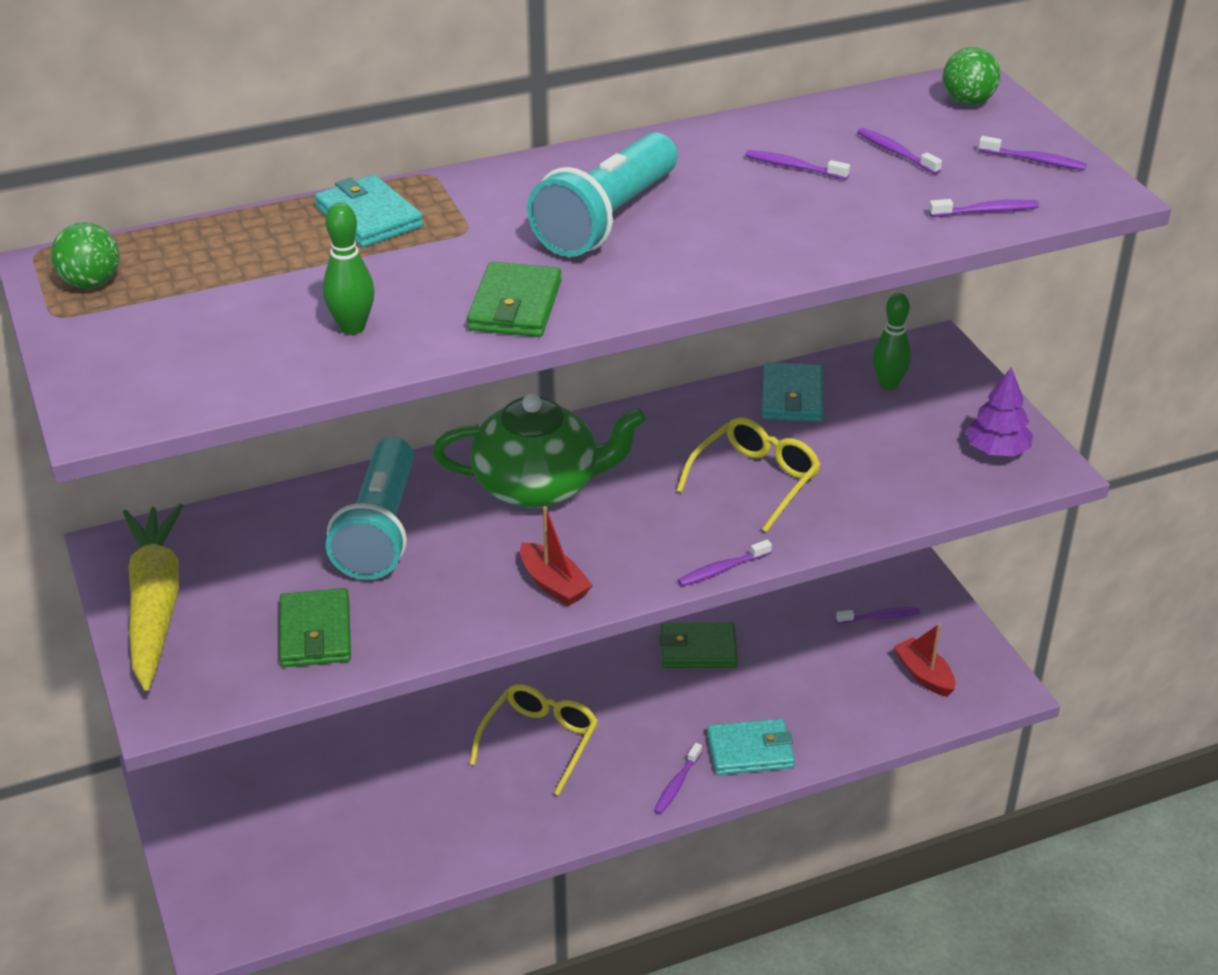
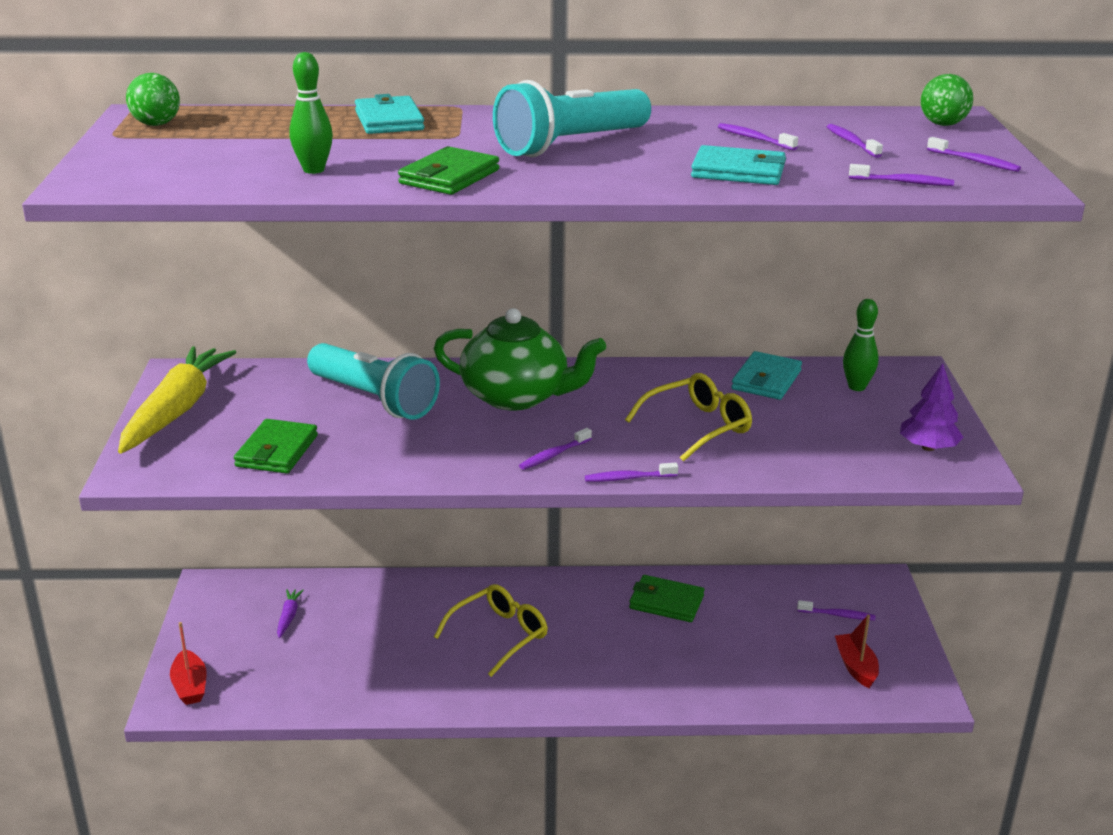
camera: 20 degrees right, 10 degrees down
(287, 785) = (288, 617): none -> purple carrot
(380, 530) = (374, 399): turquoise flashlight -> turquoise flashlight turned 75 degrees counterclockwise
(553, 584) = (482, 459): red boat -> red boat (190, 686)
(677, 784) = (593, 694): purple toothbrush -> purple toothbrush (553, 455)
(750, 751) = (670, 685): turquoise wallet -> turquoise wallet (738, 171)

